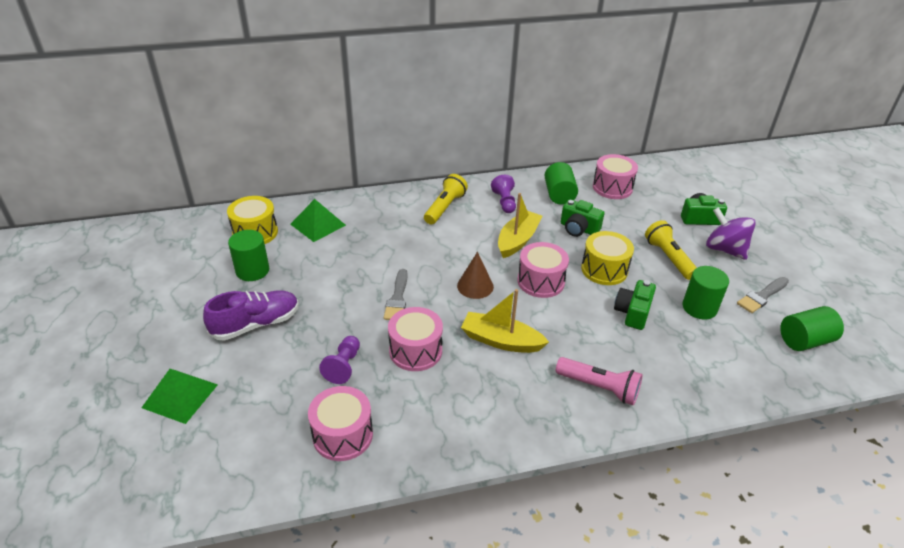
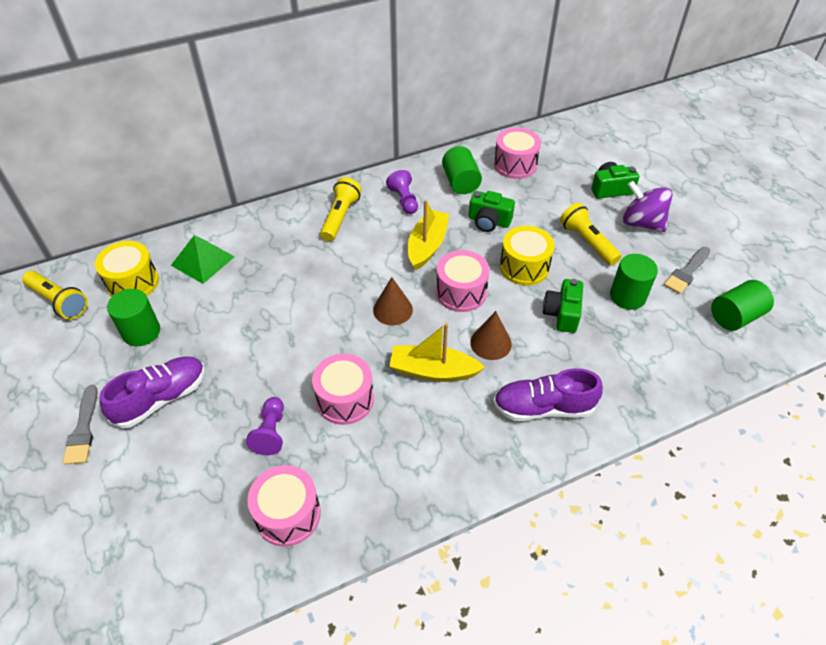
camera: 10 degrees left, 10 degrees up
(180, 396) = (96, 502): green pyramid -> none
(191, 238) = (58, 301): none -> yellow flashlight
(397, 298) = (312, 339): grey brush -> grey brush (83, 429)
(560, 326) = (490, 343): none -> brown cone
(599, 387) = (543, 407): pink flashlight -> purple shoe

